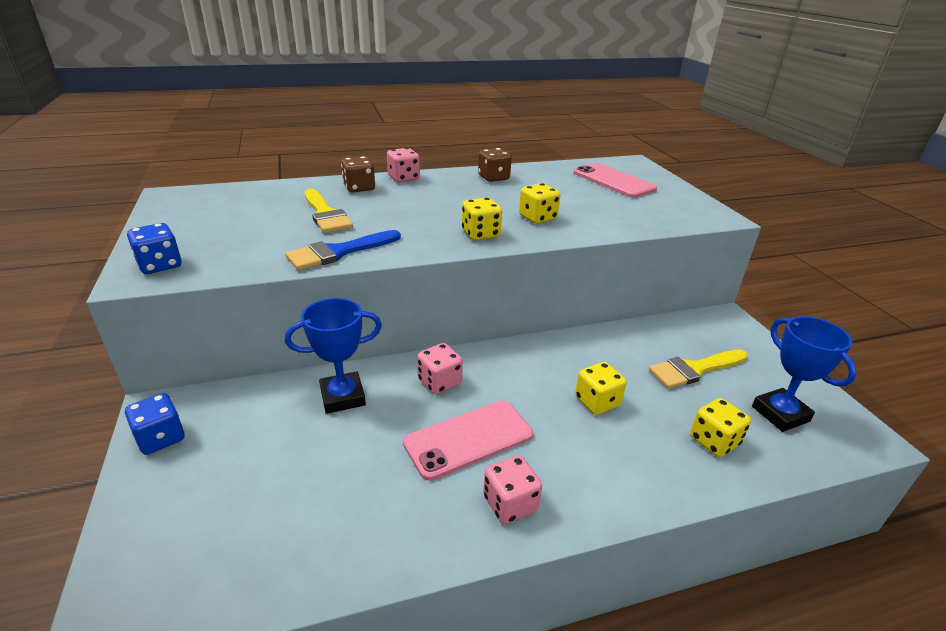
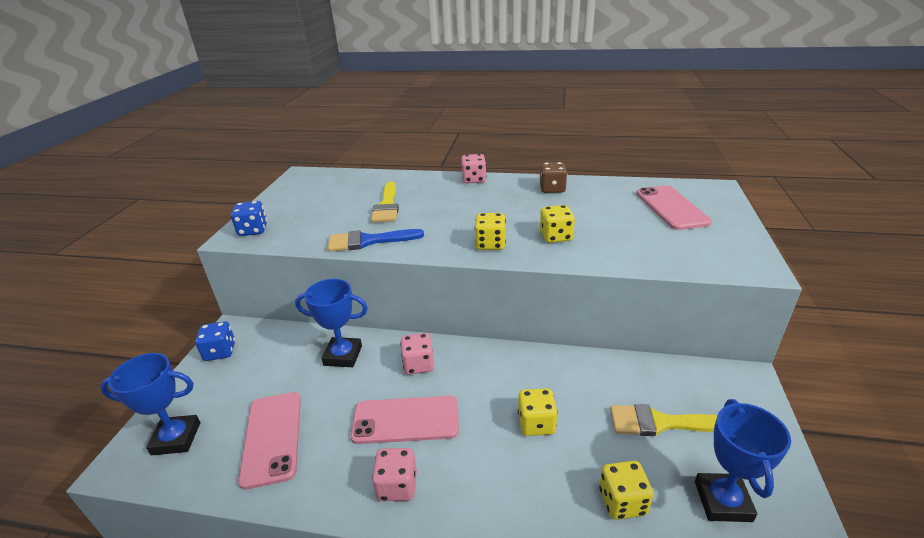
camera: 30 degrees right, 0 degrees up
(177, 559) = (176, 438): none -> blue trophy
(321, 509) = (272, 437): none -> pink phone
(359, 188) = (431, 185): brown dice -> none

